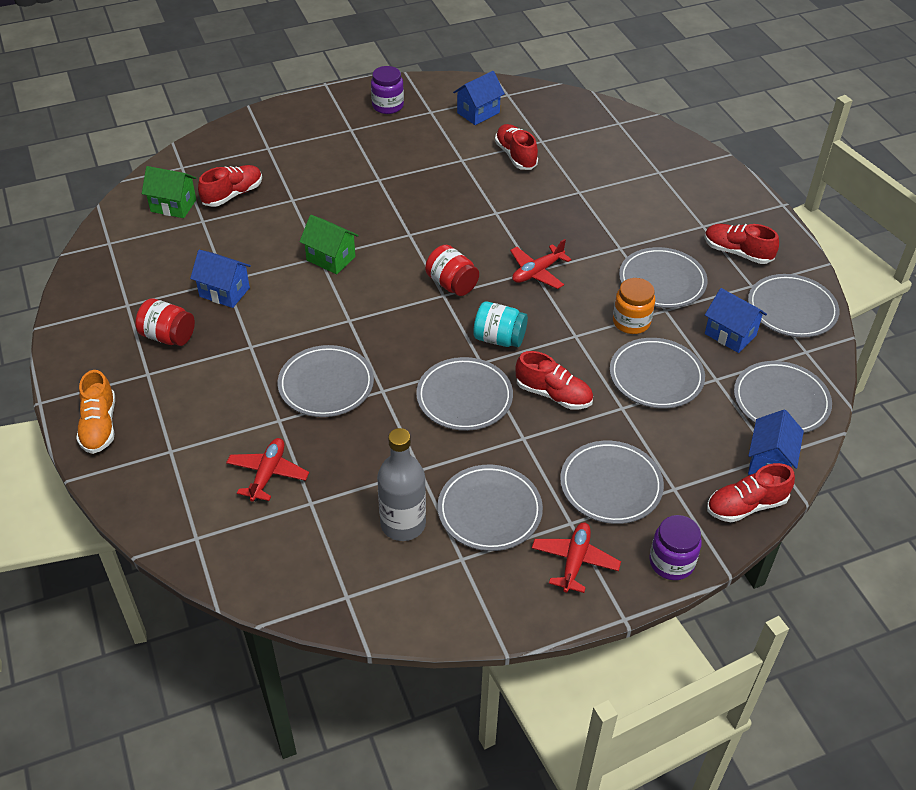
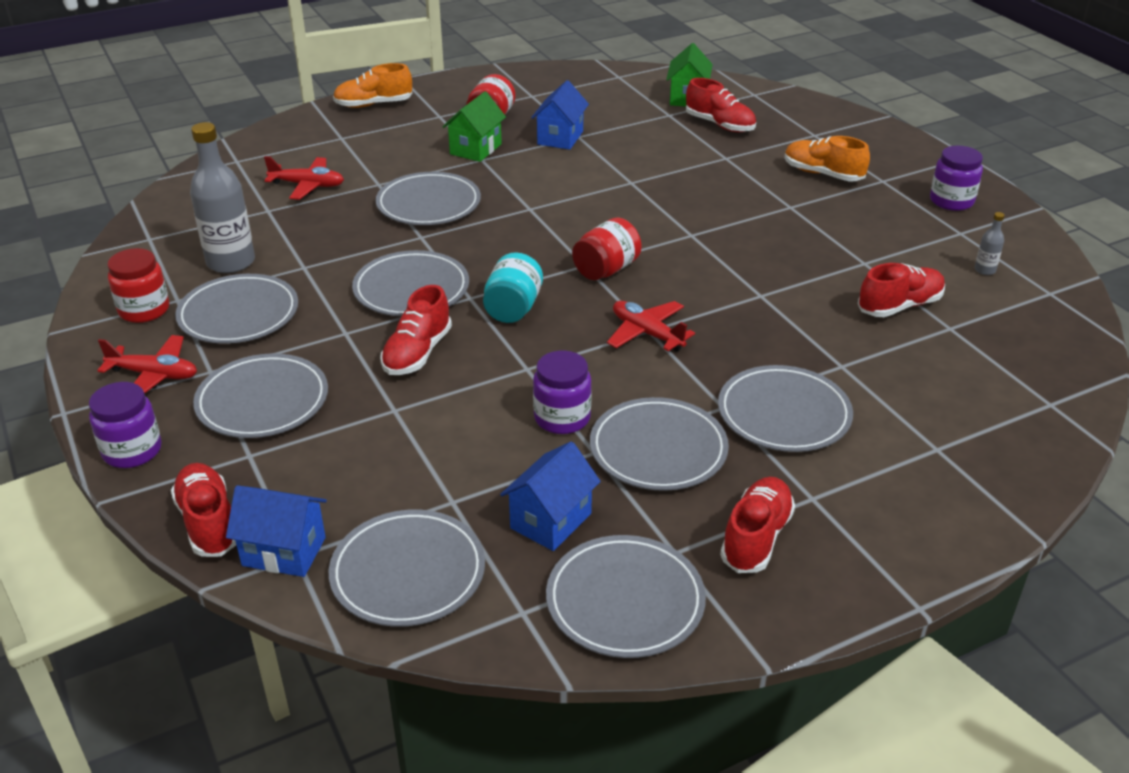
camera: 85 degrees right, 10 degrees down
(331, 258) = (630, 189): green house -> green house (475, 149)
(333, 155) = (823, 174): none -> orange shoe
(476, 582) = (144, 310): none -> red jar
(478, 113) = (984, 270): blue house -> grey bottle
(631, 322) = (562, 418): orange jar -> purple jar
(656, 376) = (454, 441): grey plate -> grey plate (784, 414)

